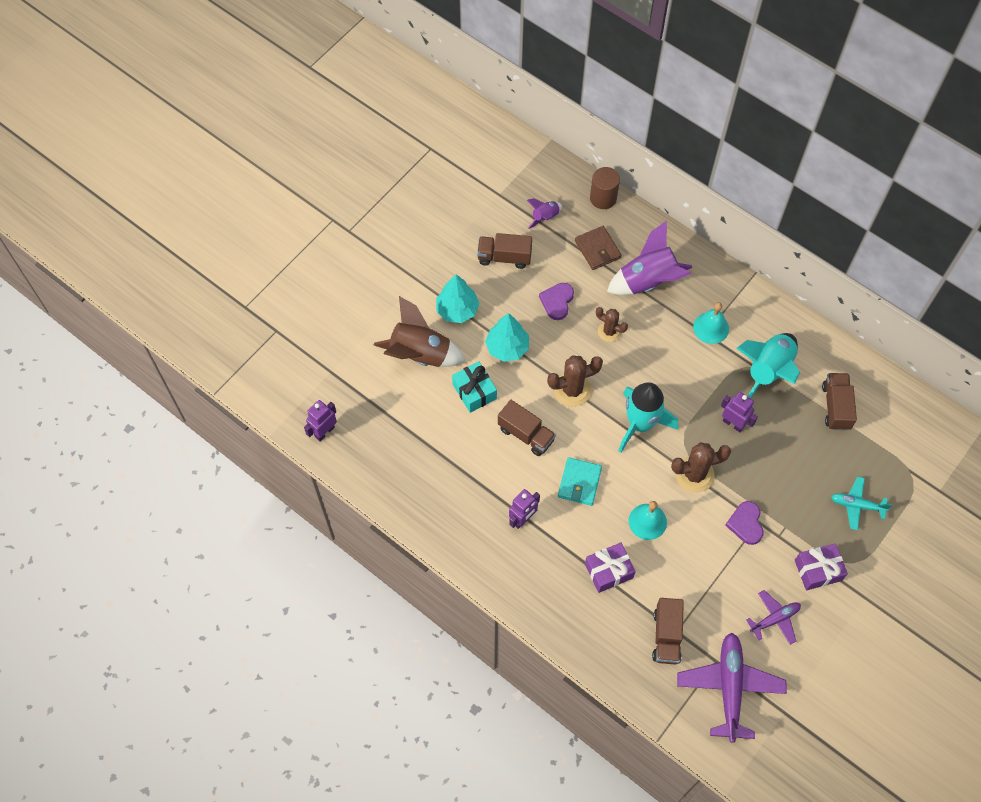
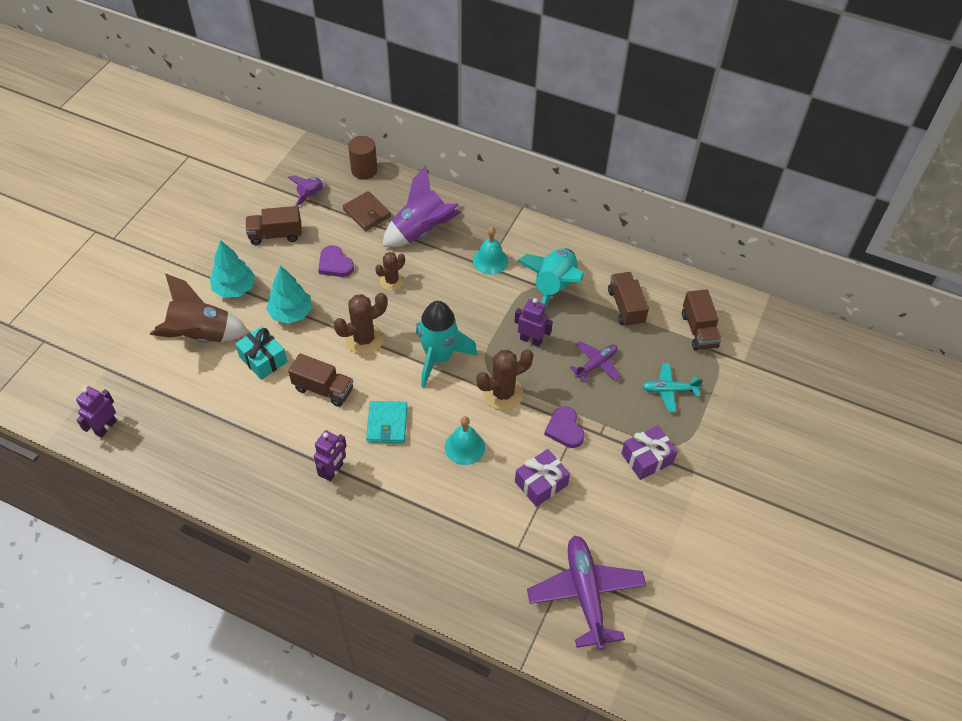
camera: 15 degrees left, 10 degrees down
(557, 302) = (335, 264): purple heart -> purple heart turned 45 degrees counterclockwise
(608, 571) = (434, 503): purple gift -> purple gift (541, 483)
(609, 331) = (391, 281): brown cactus -> brown cactus turned 60 degrees counterclockwise
(666, 636) = (508, 556): brown truck -> brown truck (698, 330)
(774, 619) = (615, 515): purple plane -> purple plane (596, 364)

